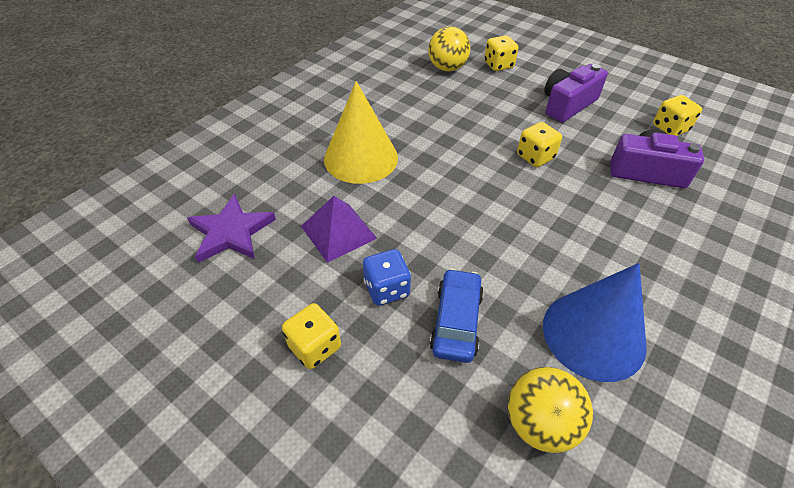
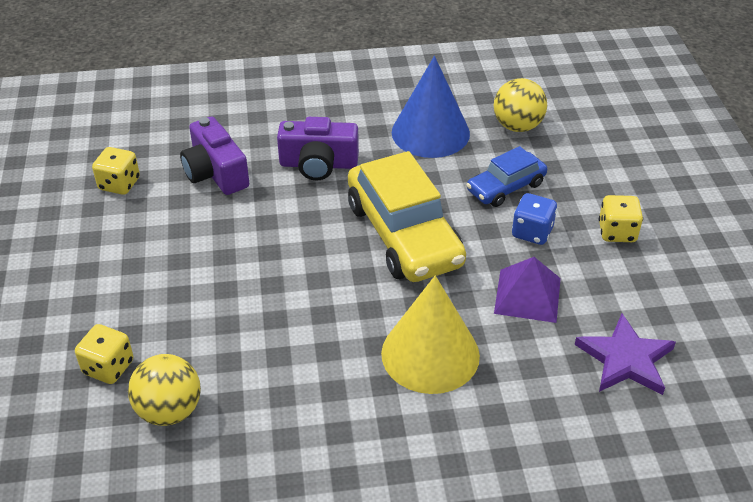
camera: 135 degrees left, 5 degrees down
(472, 217) = (403, 234): none -> yellow car
(535, 157) = (273, 242): yellow dice -> none
(567, 105) = (148, 265): purple camera -> purple camera (318, 164)

